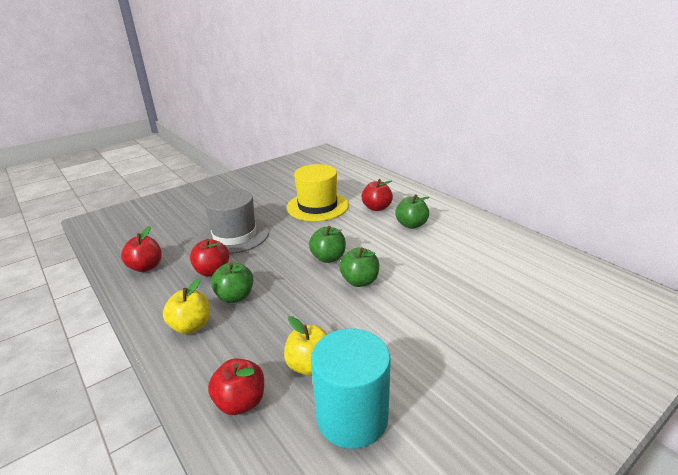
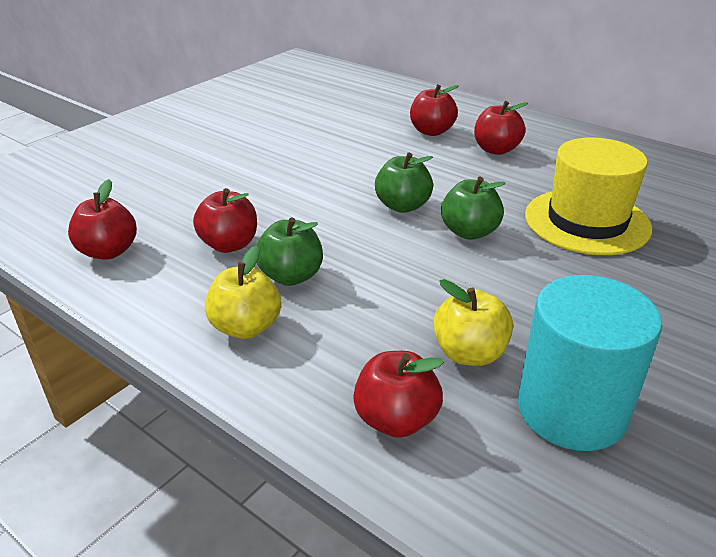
camera: 15 degrees left, 5 degrees up
(235, 235) = (232, 189): grey hat -> none
(317, 206) = (340, 137): yellow hat -> yellow hat (587, 221)
(411, 225) = (496, 150): green apple -> red apple

